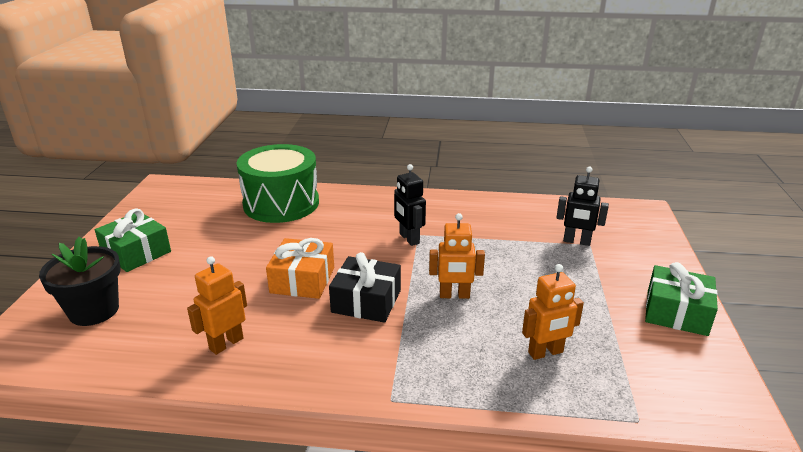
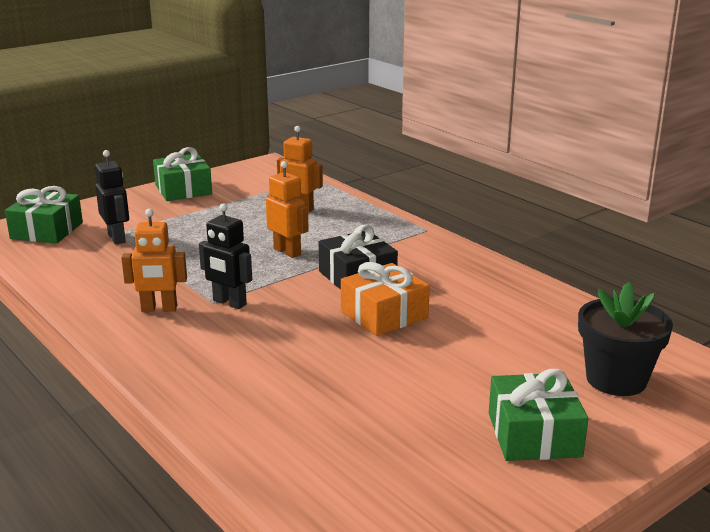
camera: 135 degrees left, 5 degrees down
(226, 343) = (505, 298): orange robot -> orange robot (159, 309)
(281, 203) = (276, 417): green drum -> none
(409, 239) = (229, 303): black robot -> black robot turned 105 degrees clockwise
(625, 223) = (47, 231): none -> green gift

